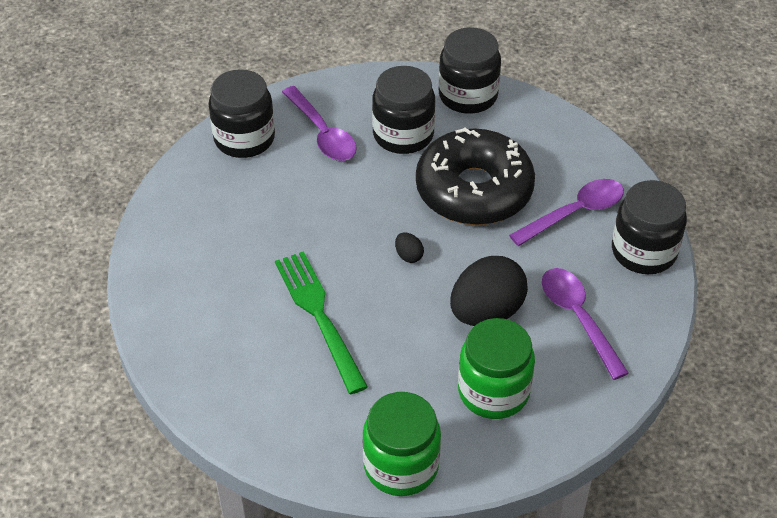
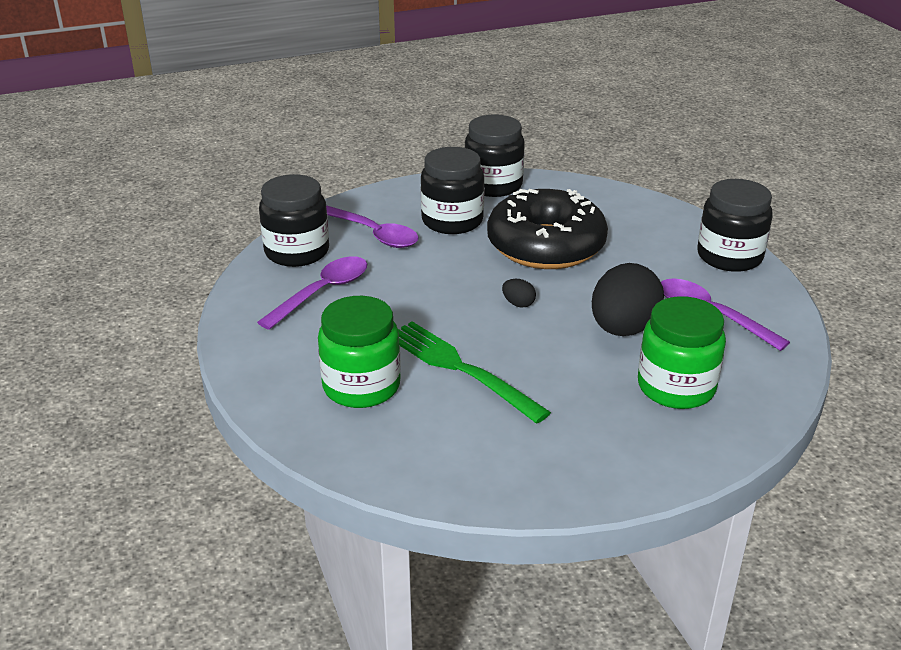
camera: 20 degrees left, 15 degrees down
(401, 465) = (630, 471): green jar -> green jar (361, 386)
(574, 213) = (648, 243): purple spoon -> purple spoon (322, 293)

